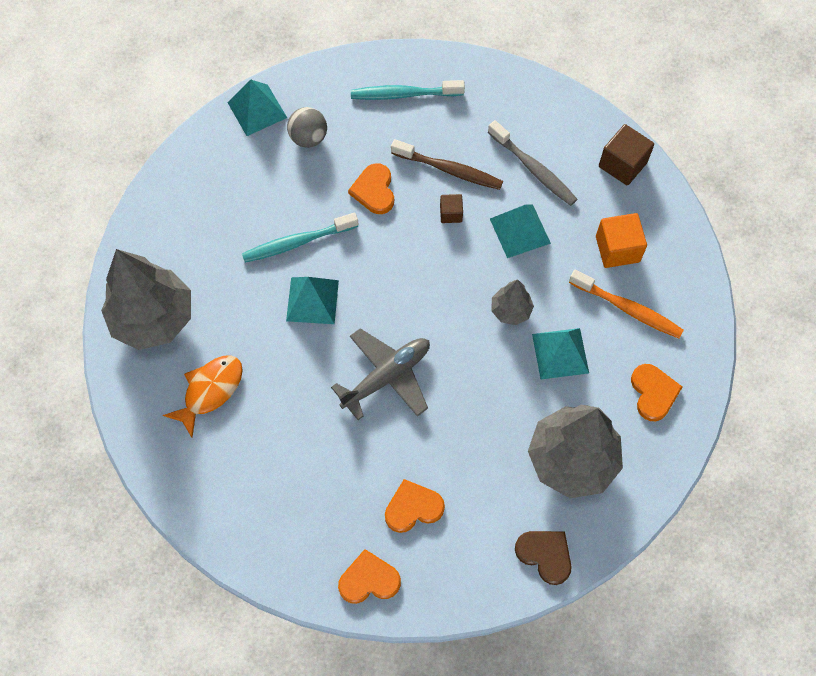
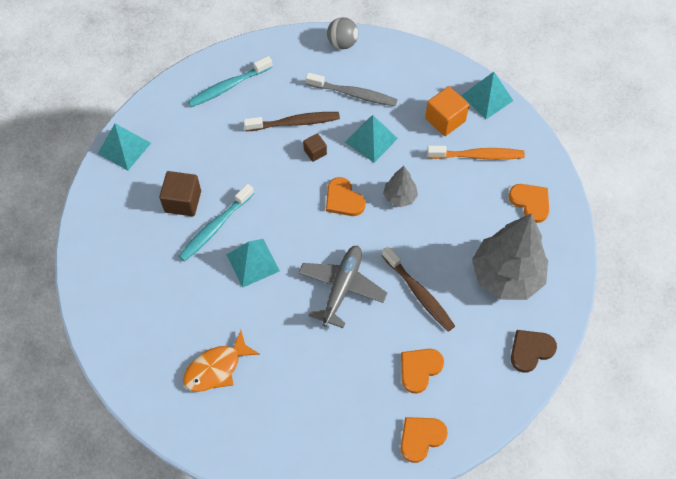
camera: 30 degrees left, 5 degrees down
(153, 318) = (138, 338): grey tree -> none
(210, 391) = (216, 368): orange fish -> orange fish turned 135 degrees counterclockwise
(308, 138) = (176, 149): grey ball -> grey ball (342, 43)
(374, 190) = (249, 163): orange heart -> orange heart (343, 199)
(464, 427) = (419, 293): none -> brown toothbrush
(545, 555) = (530, 350): brown heart -> brown heart turned 45 degrees counterclockwise
(560, 353) = (452, 208): turquoise pyramid -> turquoise pyramid (487, 98)
(622, 164) = (412, 62): brown cube -> brown cube (183, 201)

